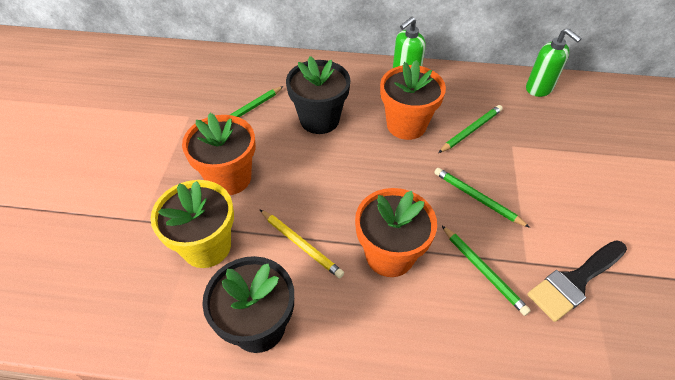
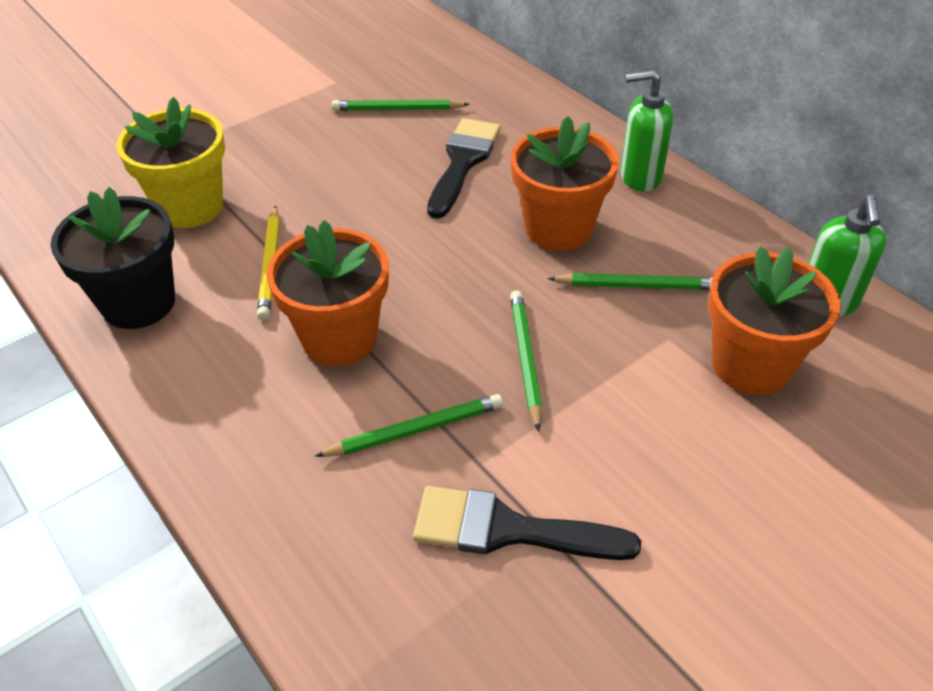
camera: 45 degrees right, 5 degrees down
(229, 178) = (292, 161): orange flower pot -> orange flower pot (751, 365)
(319, 119) = (463, 162): black flower pot -> black brush
(483, 271) = (415, 430): green pencil -> green pencil turned 120 degrees counterclockwise

